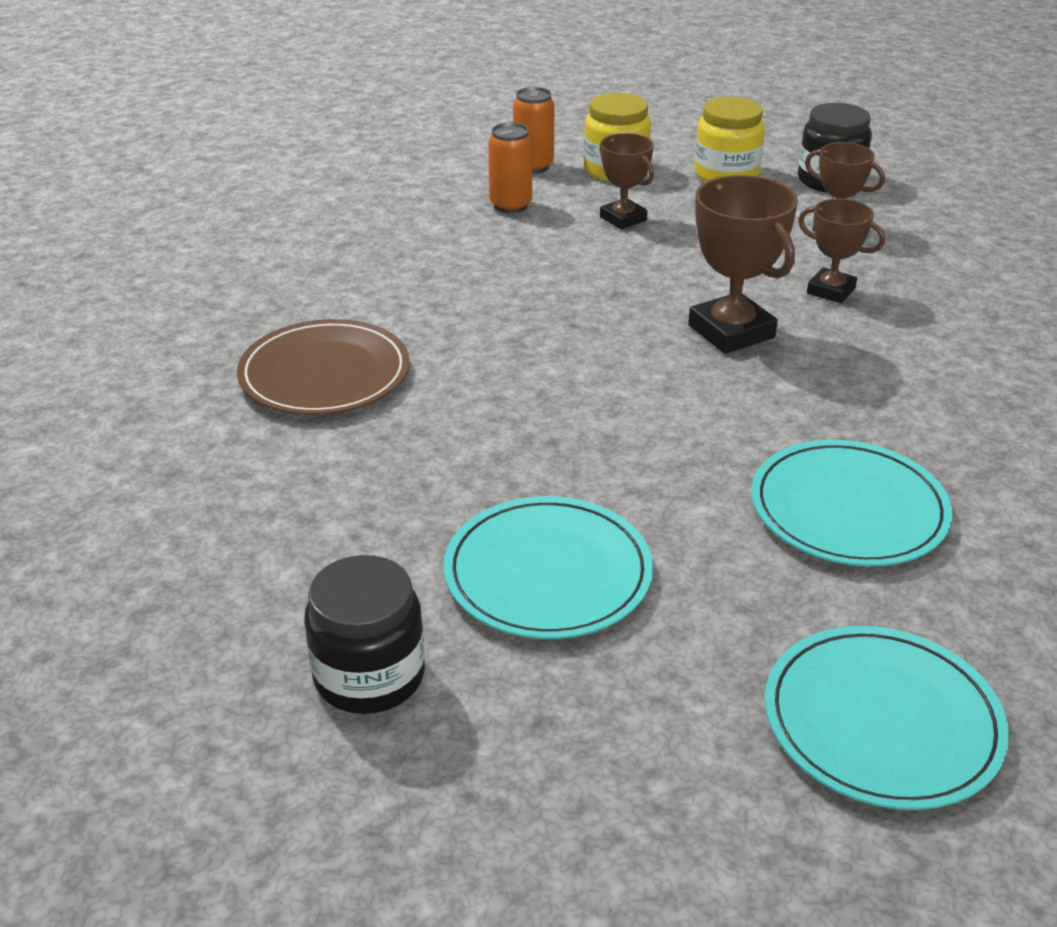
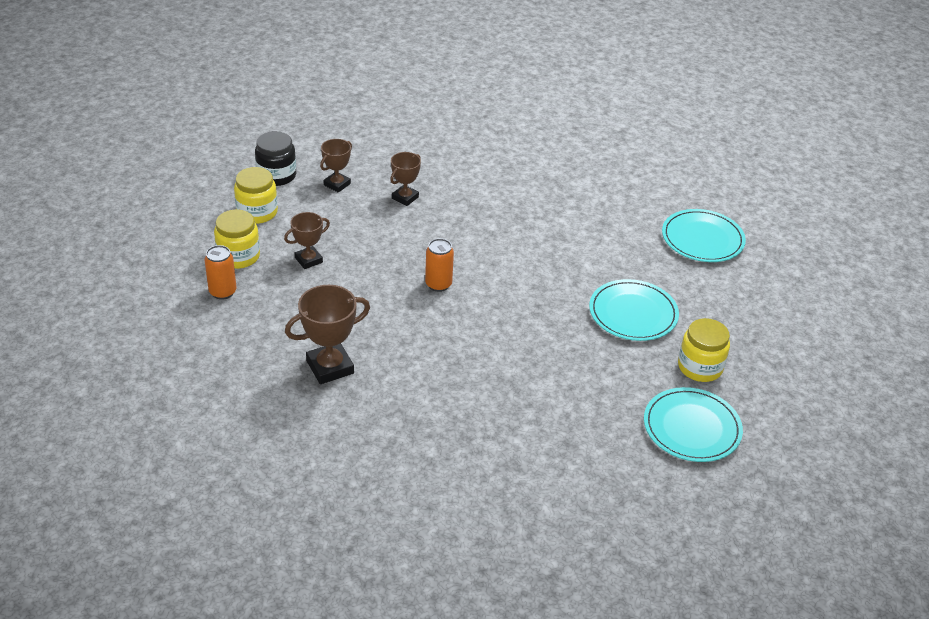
camera: 90 degrees left, 5 degrees up
(324, 374) = (475, 387): brown plate -> none
(369, 676) = (700, 367): black jar -> yellow jar
(510, 205) = (280, 305): orange can -> orange can (438, 284)
(731, 331) = (442, 236): brown trophy -> brown trophy (330, 367)
(848, 509) = (585, 225): turquoise plate -> turquoise plate (692, 428)

